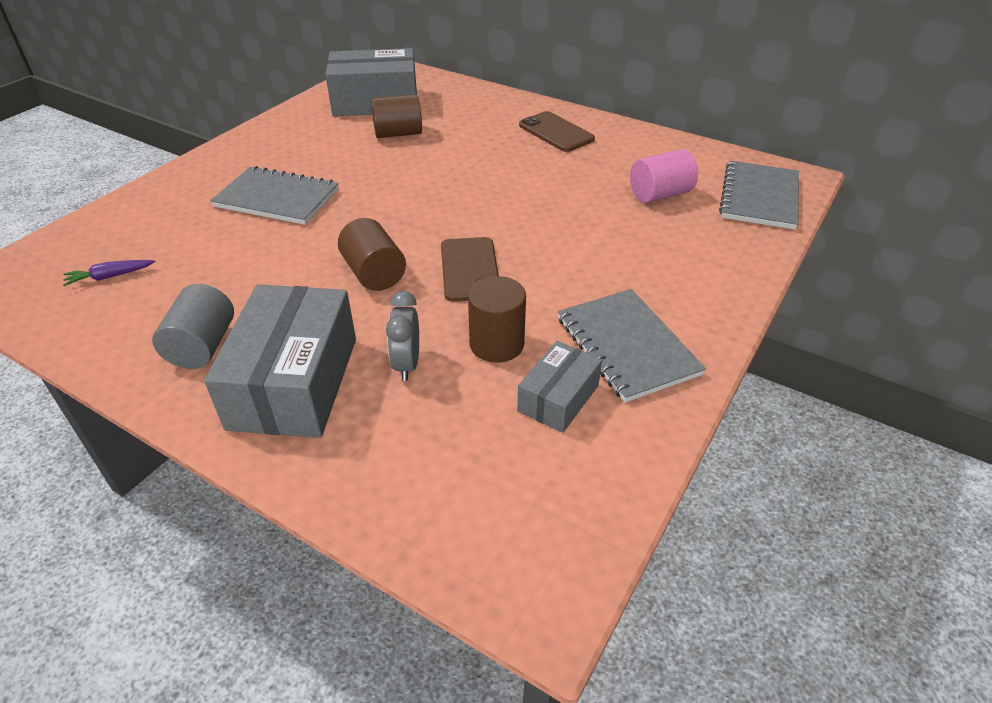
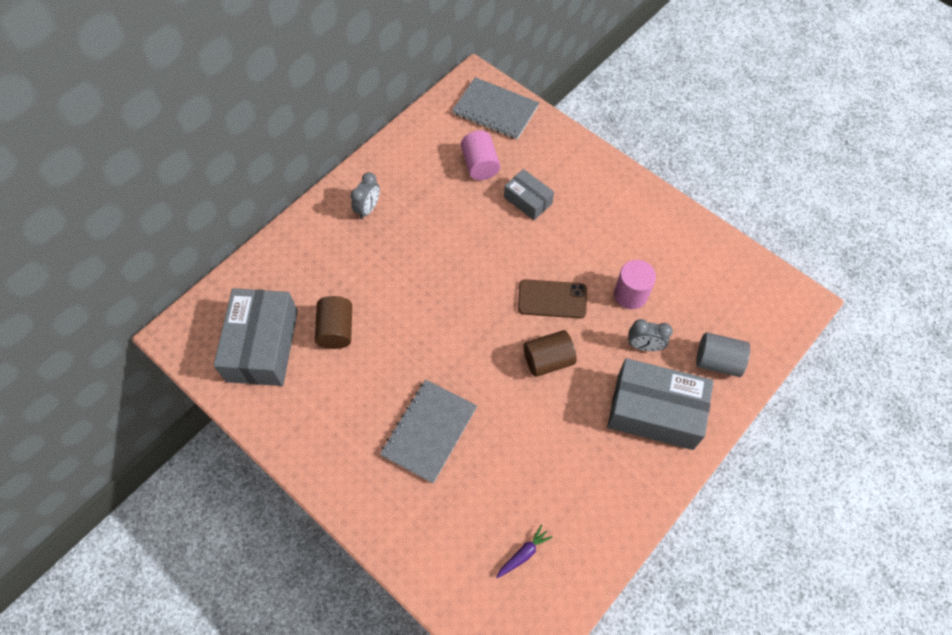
camera: 80 degrees left, 20 degrees up
(110, 276) = (523, 554): purple carrot -> purple carrot turned 120 degrees counterclockwise
(202, 346) = (615, 471): grey cylinder -> grey cylinder (717, 361)
(496, 344) = (630, 294): brown cylinder -> pink cylinder
(556, 132) = (368, 209): brown phone -> grey clock
(558, 398) = (678, 271): grey box -> grey box (528, 200)
(627, 346) = (639, 227): grey notebook -> none

